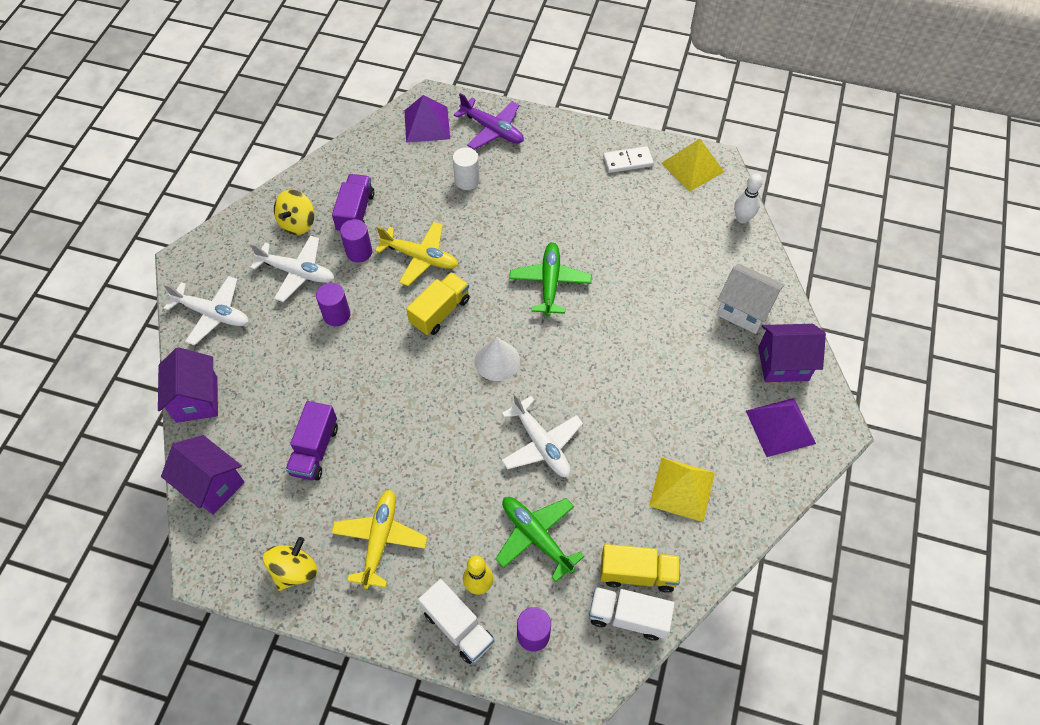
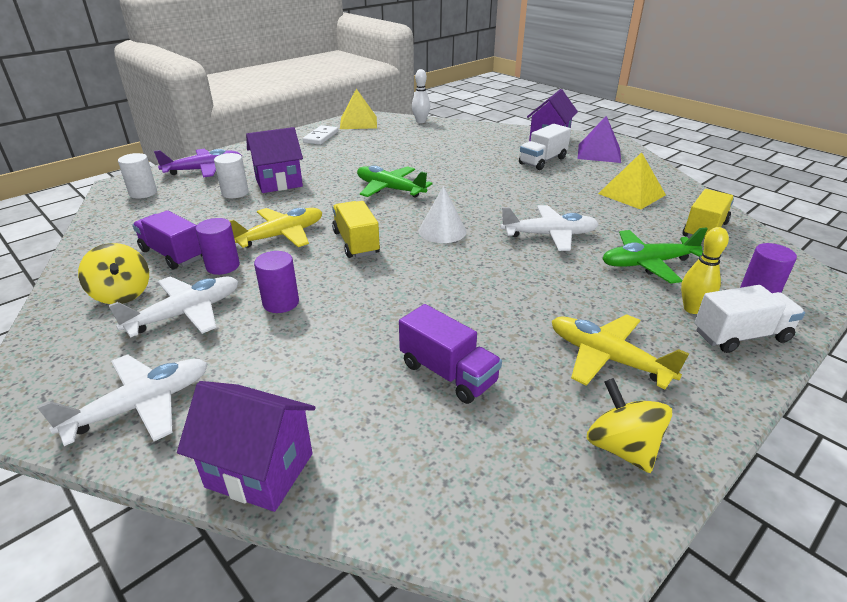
camera: 60 degrees left, 25 degrees down
(212, 485) = (426, 499): purple house -> purple house (279, 183)
(427, 124) = (143, 193): purple pyramid -> white cylinder
(628, 617) = (747, 245): white truck -> white truck (542, 161)
(743, 310) = (494, 139): white house -> none

